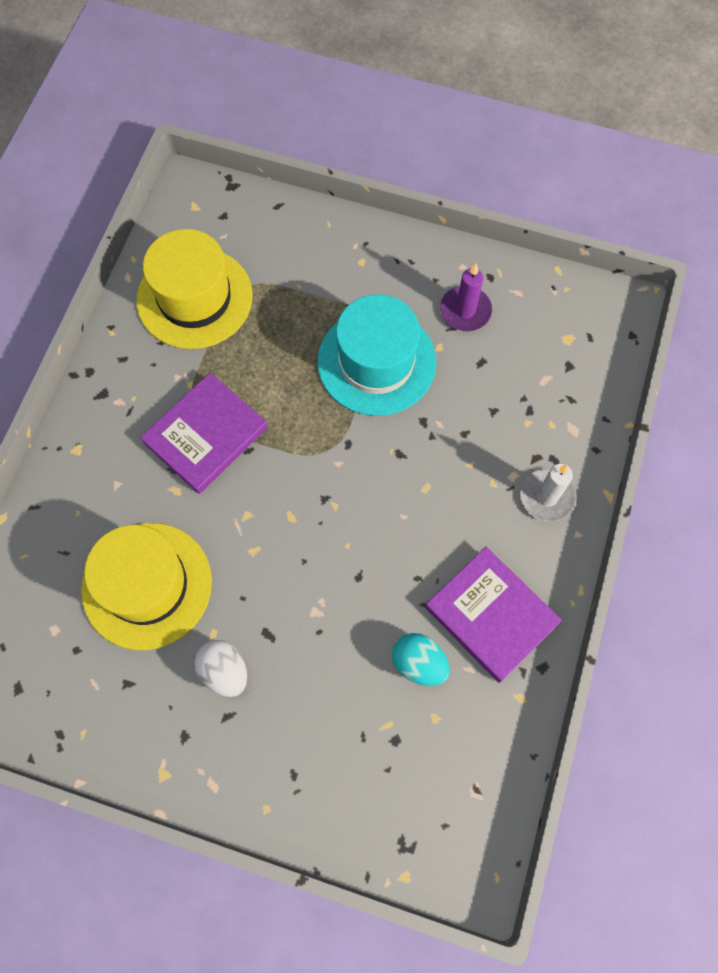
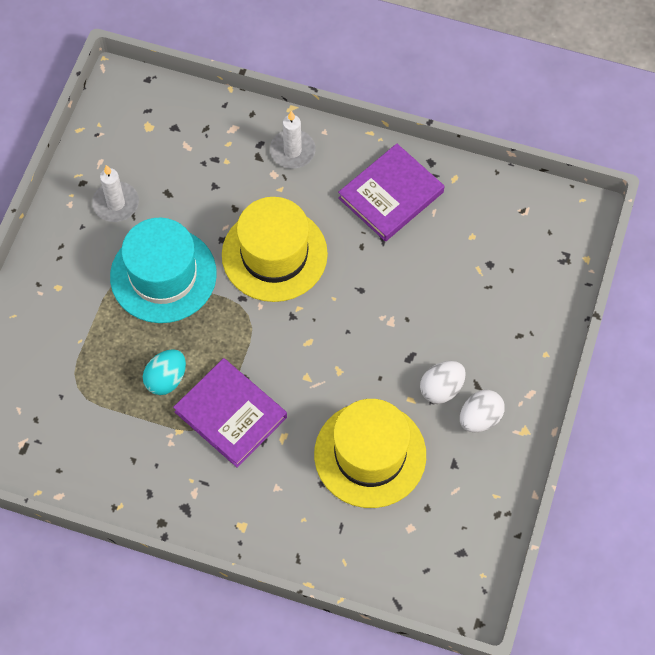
camera: 90 degrees left, 5 degrees down
(183, 718) = (480, 418): none -> white egg
(194, 298) = (87, 432): yellow hat -> yellow hat (274, 254)
(419, 663) = (430, 246): turquoise egg -> turquoise egg (166, 379)
(465, 311) = (116, 203): purple candle -> white candle

